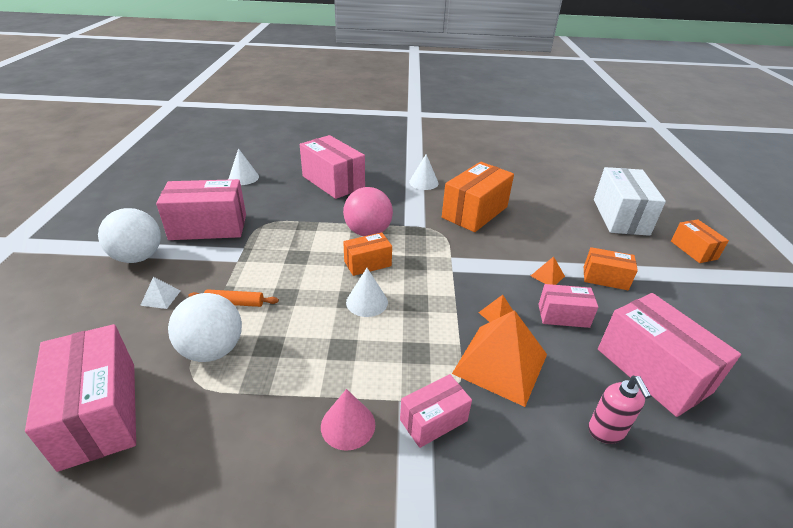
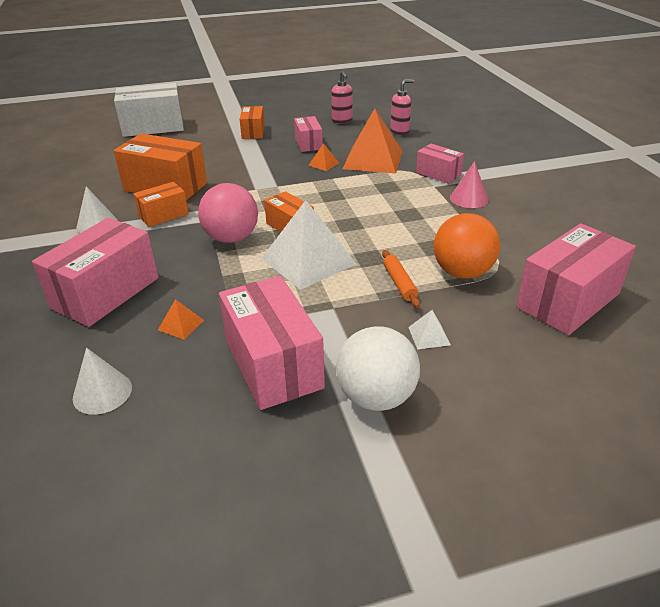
camera: 105 degrees left, 0 degrees up
(212, 350) = (462, 272): white ball -> orange ball
(307, 262) = (308, 261): none -> white pyramid
(367, 302) = (346, 216): white cone -> none
(547, 276) = (262, 150): orange pyramid -> orange pyramid (181, 325)
(652, 370) = (342, 121): pink box -> pink soap dispenser
(693, 250) = (198, 106): orange box -> orange box (163, 215)

